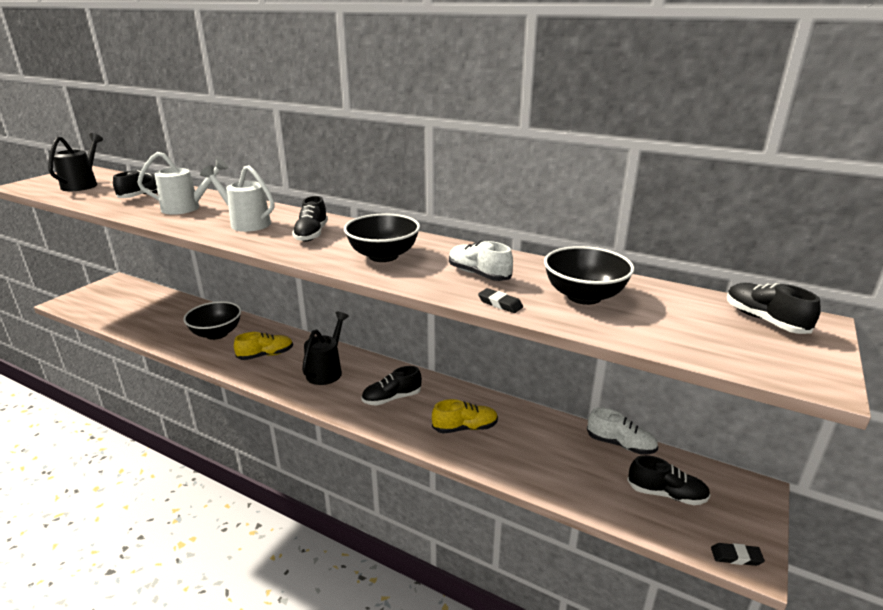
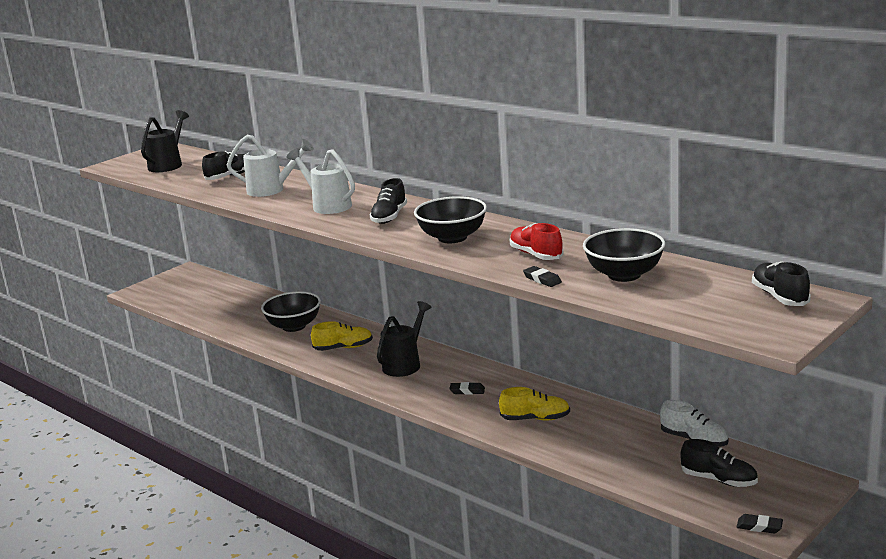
camera: 15 degrees right, 5 degrees down
(392, 398) = (467, 391): black shoe -> black eraser
(478, 274) = (536, 255): white shoe -> red shoe

